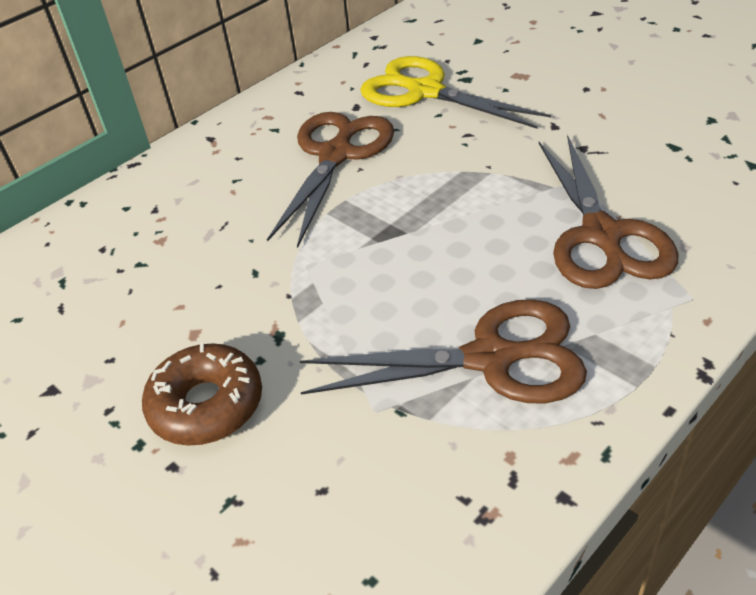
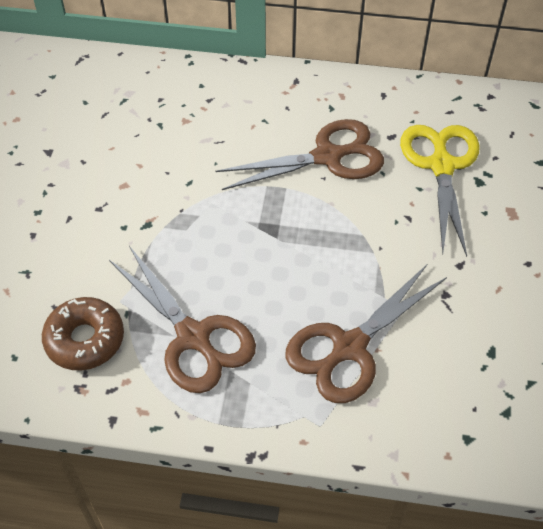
camera: 50 degrees right, 10 degrees up
(206, 405) = (78, 223): brown donut -> brown donut (85, 340)

